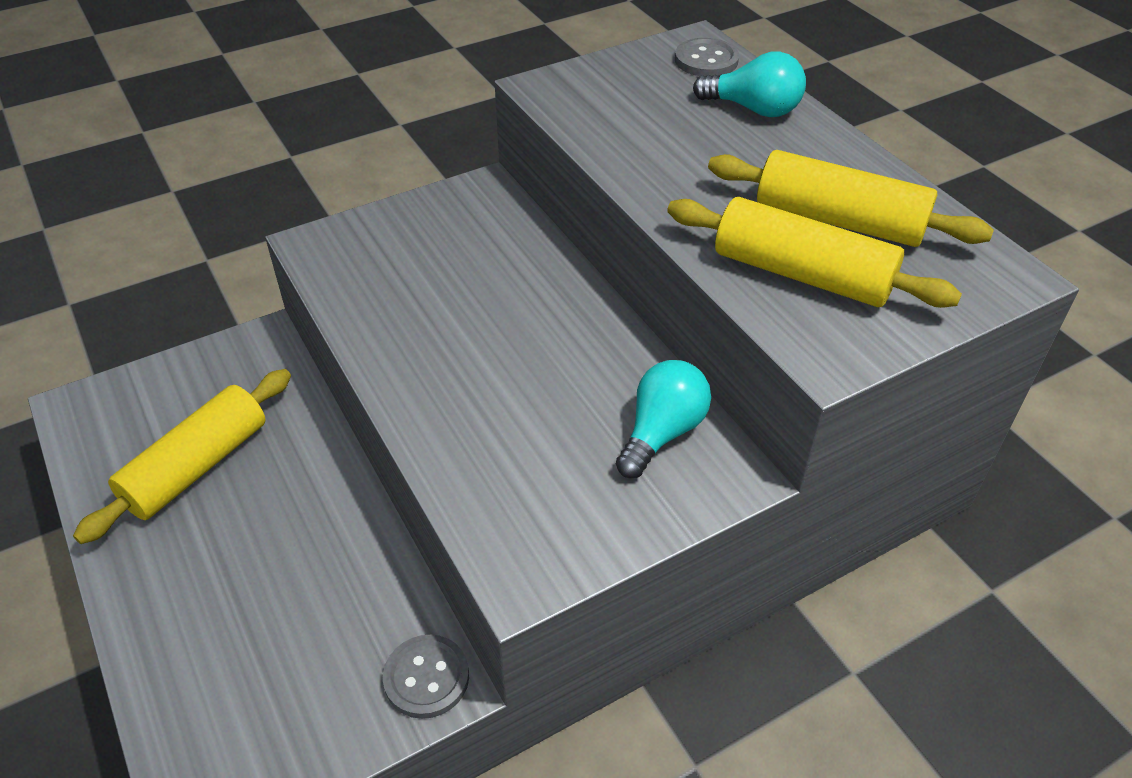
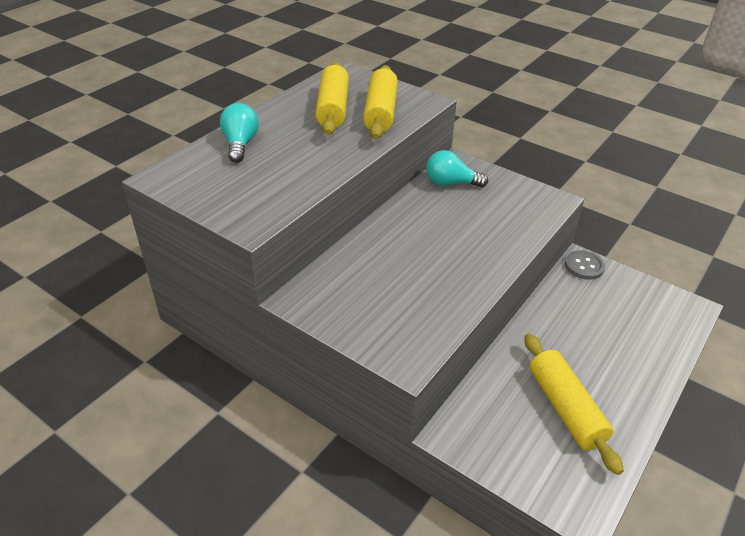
camera: 115 degrees left, 5 degrees down
(196, 466) = (565, 408): yellow rolling pin -> yellow rolling pin turned 60 degrees clockwise
(706, 60) = (186, 169): grey button -> none

